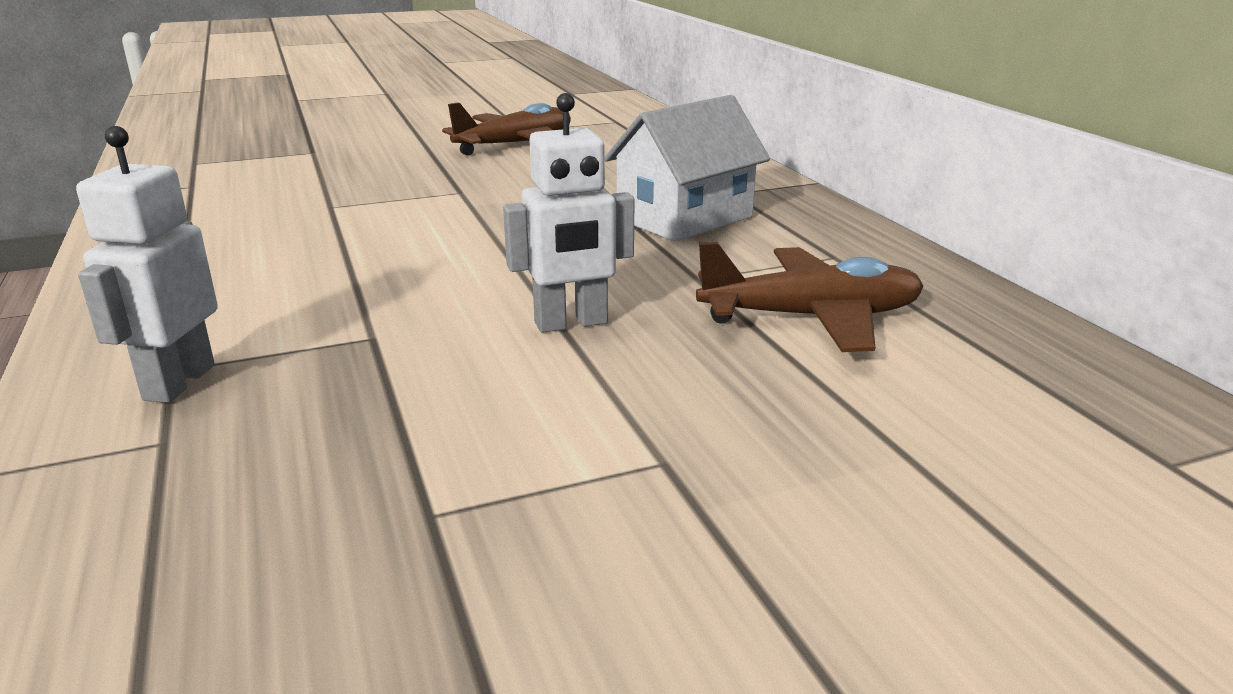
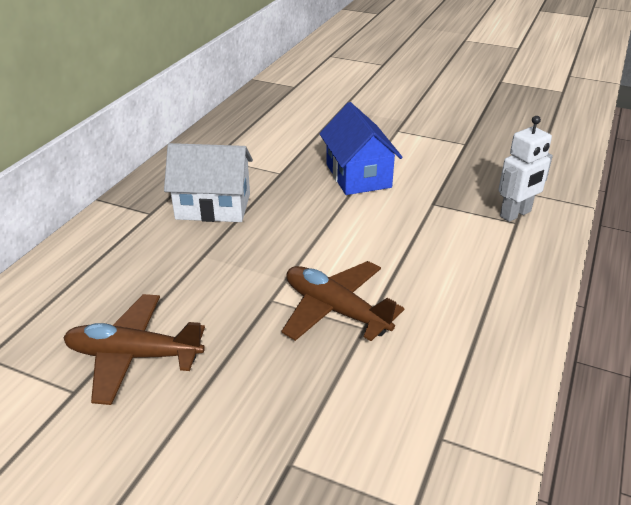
camera: 135 degrees left, 10 degrees up
(571, 323) = (358, 176): white robot -> blue house
(811, 317) = (282, 142): brown plane -> brown plane (335, 310)

